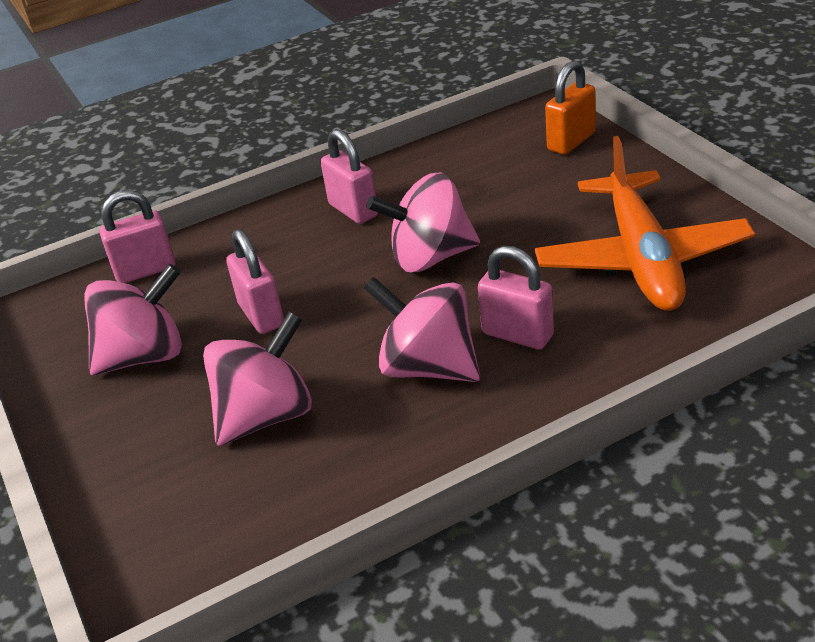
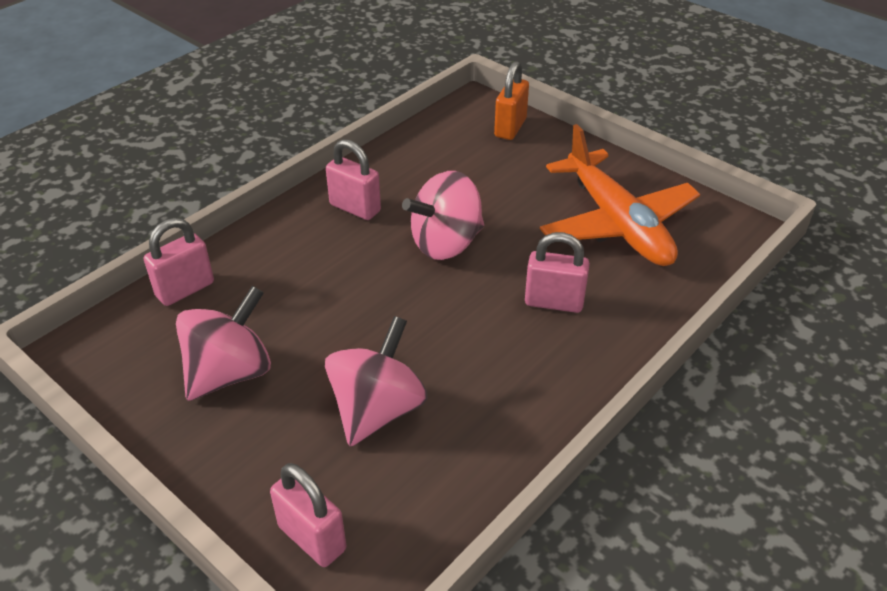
camera: 25 degrees left, 5 degrees up
(261, 315) = (322, 317): pink padlock -> pink padlock (312, 538)
(429, 367) = (496, 342): pink spinning top -> none

